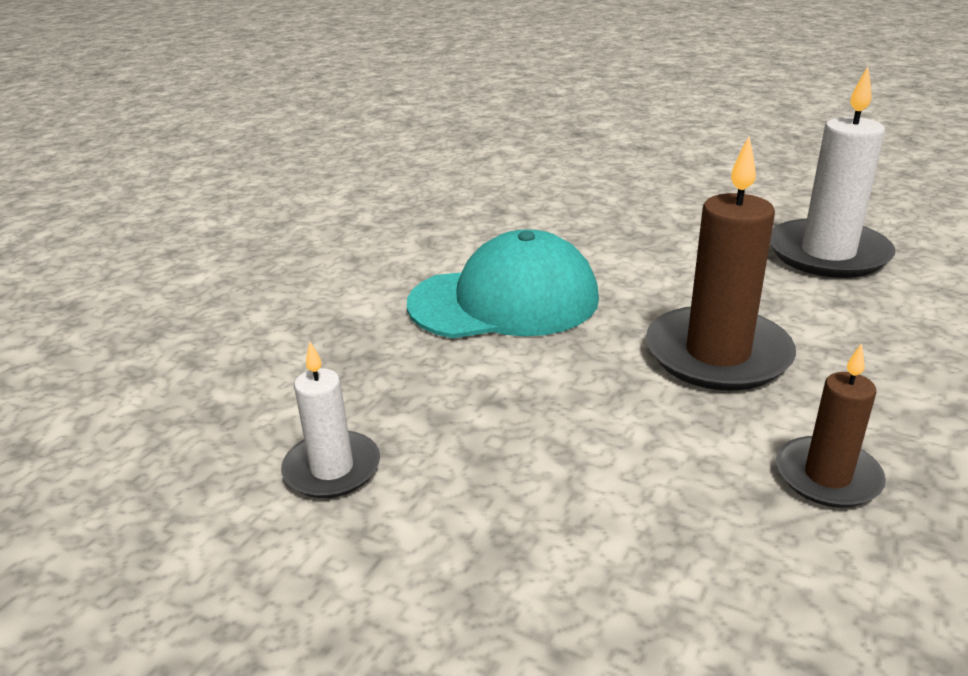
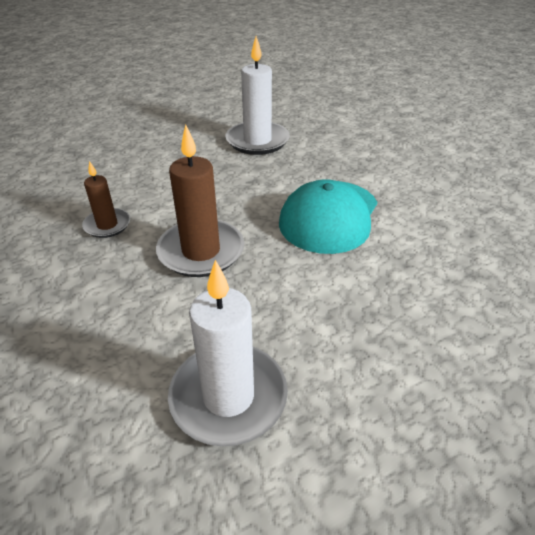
camera: 125 degrees right, 10 degrees up
(332, 469) = (257, 141): white candle -> white candle, size x1.74

